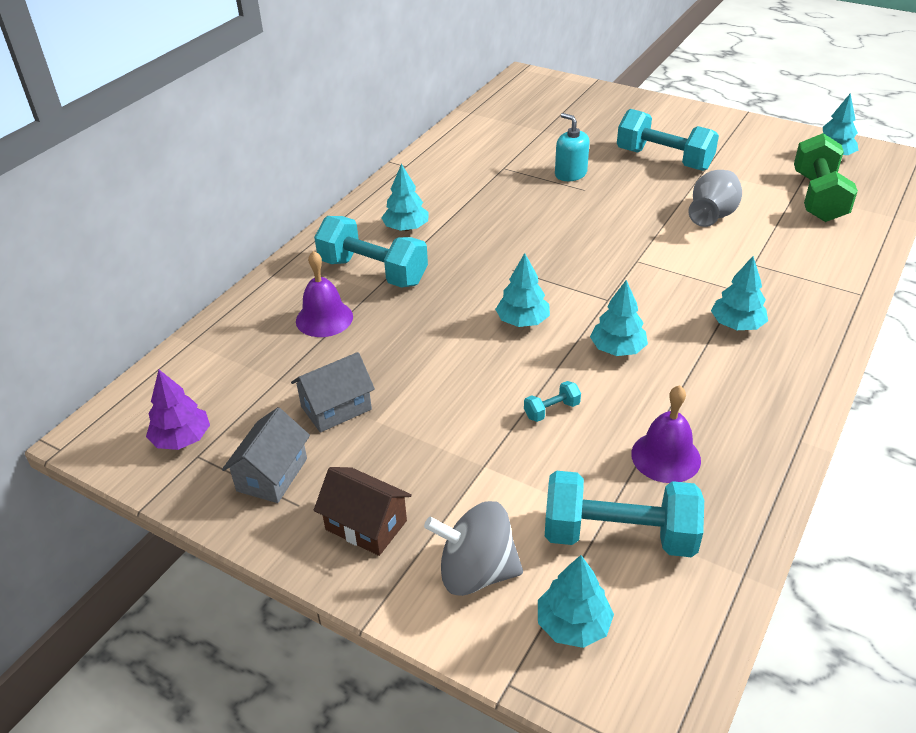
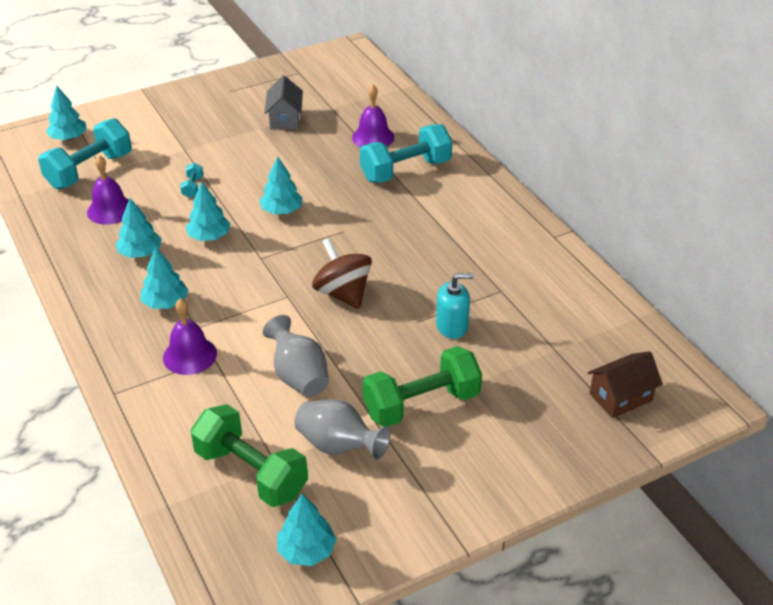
camera: 120 degrees right, 0 degrees up
(182, 439) = (317, 71): purple tree -> none
(272, 475) = (259, 89): grey house -> none
(366, 525) = (193, 105): brown house -> brown house (620, 397)
(406, 228) = (449, 203): turquoise tree -> turquoise tree (140, 253)
(476, 572) = (128, 124): grey spinning top -> none
(596, 234) = (343, 293): none -> brown spinning top
(664, 159) = (421, 404): turquoise dumbbell -> green dumbbell
(745, 175) = (338, 446): none -> grey vase
(769, 277) = (190, 355): none -> purple bell

